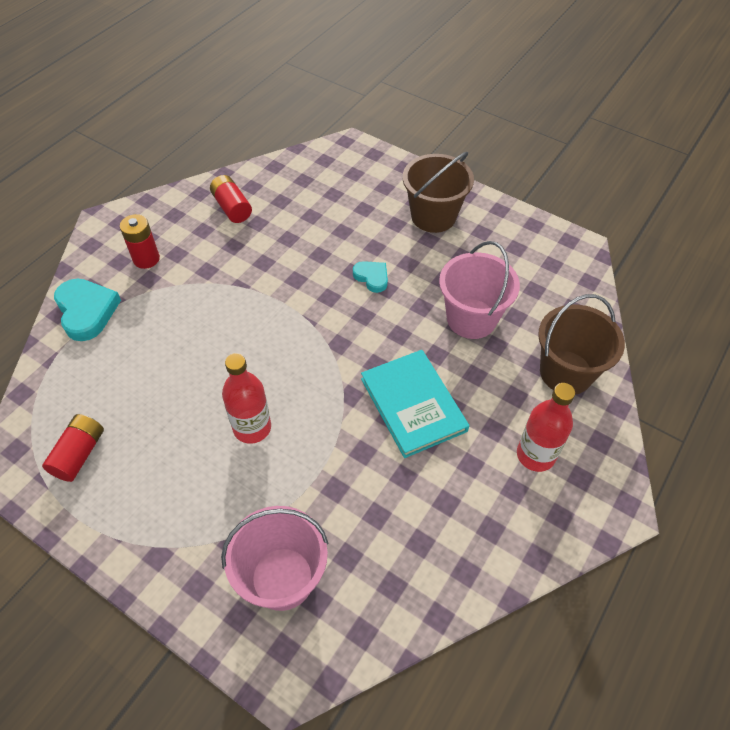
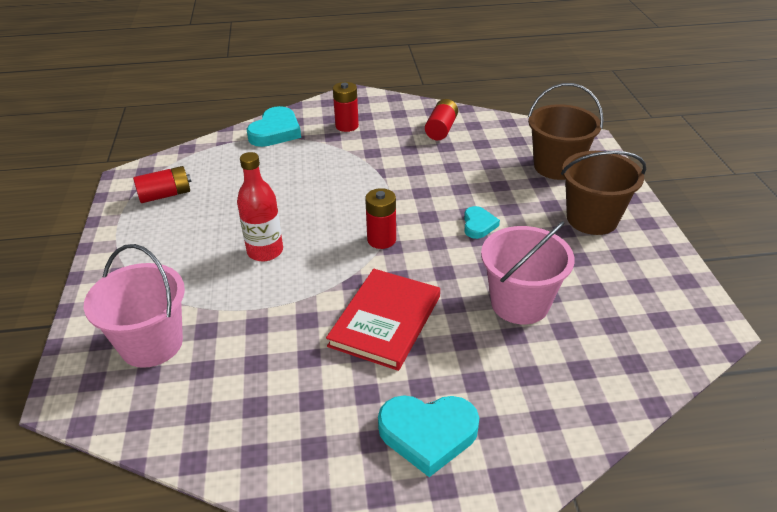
camera: 50 degrees right, 15 degrees down
(324, 344) = (381, 240): none -> red battery
(413, 404) = (385, 321): turquoise book -> red book
(535, 455) = (428, 434): red bottle -> turquoise heart
(566, 372) = (550, 402): brown bucket -> brown bucket (557, 167)

